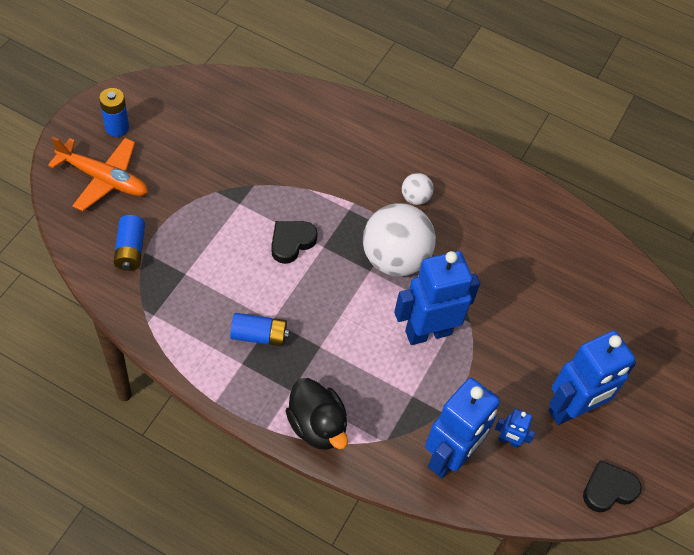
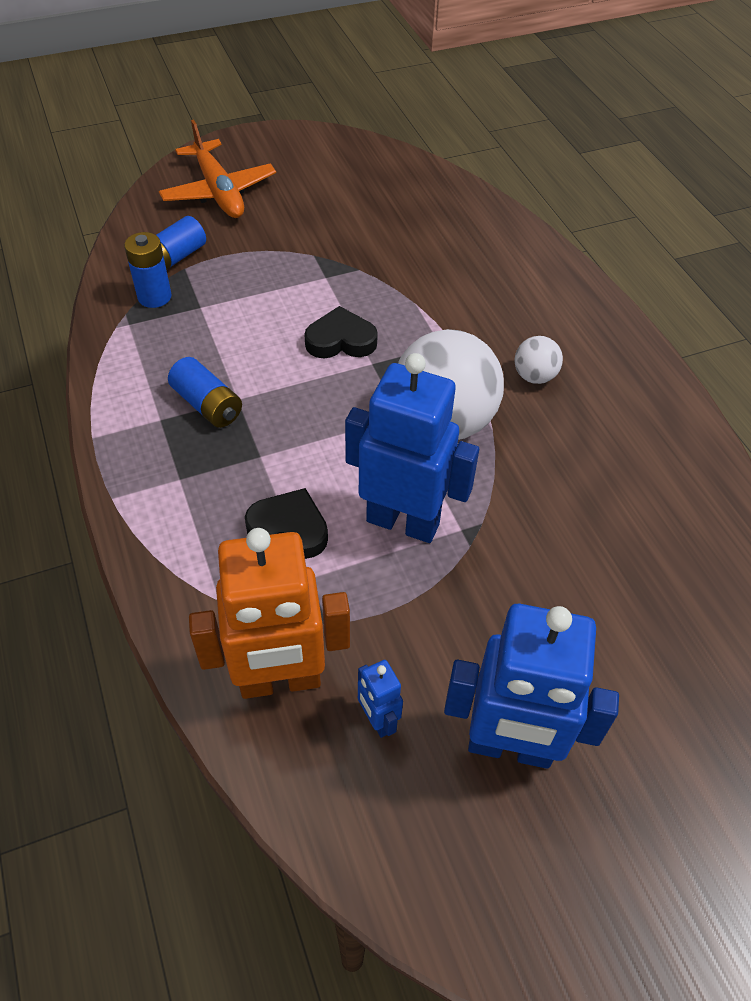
camera: 45 degrees right, 5 degrees down
(117, 127) = (279, 159): blue battery -> blue battery (154, 297)
(317, 426) = (166, 533): black duck -> none
(449, 457) = (280, 681): blue robot -> orange robot
(608, 489) = (461, 899): black heart -> black heart (289, 528)

